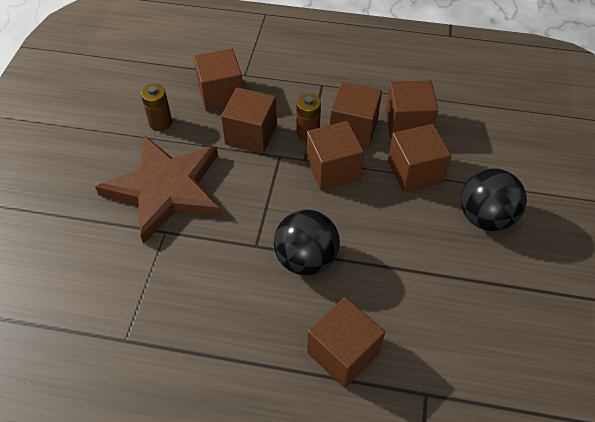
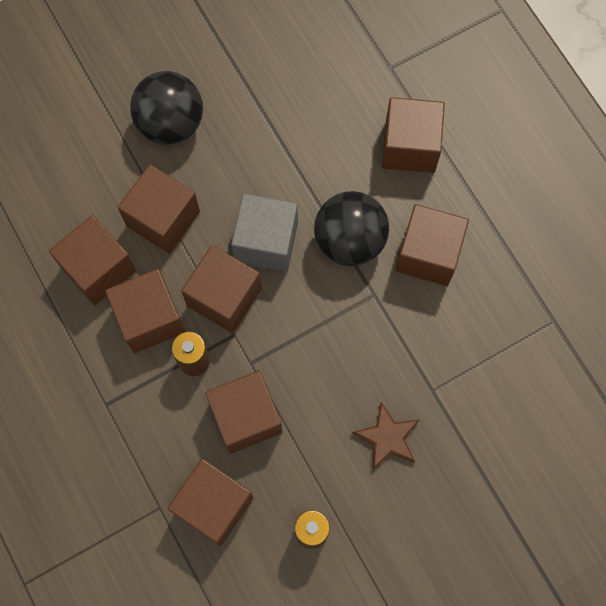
camera: 130 degrees left, 20 degrees up
(166, 189) = (387, 438): brown star -> brown star, size x0.42
(251, 299) = (428, 254): none -> brown cube
(349, 213) = (266, 242): none -> grey cube

